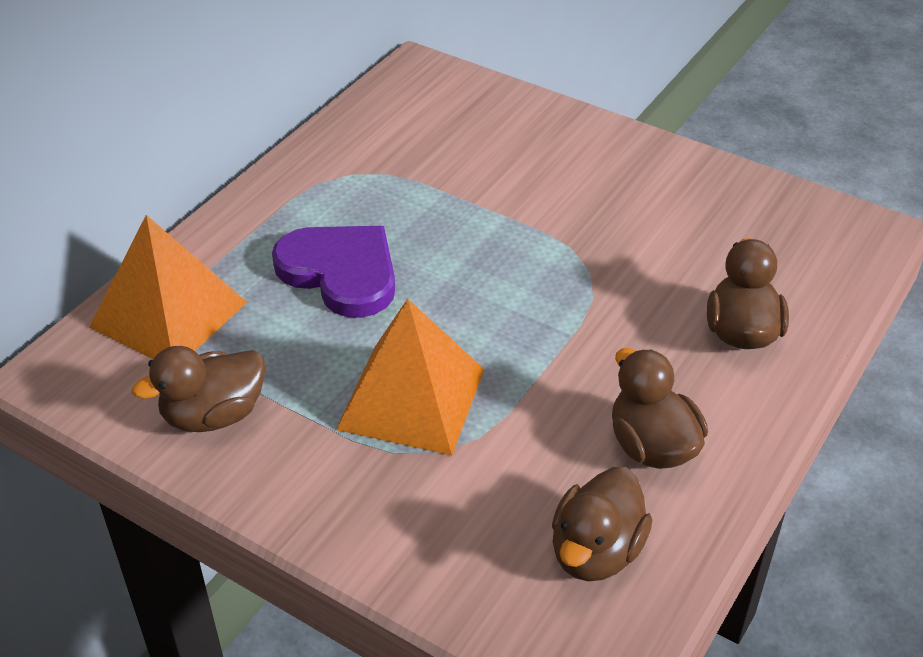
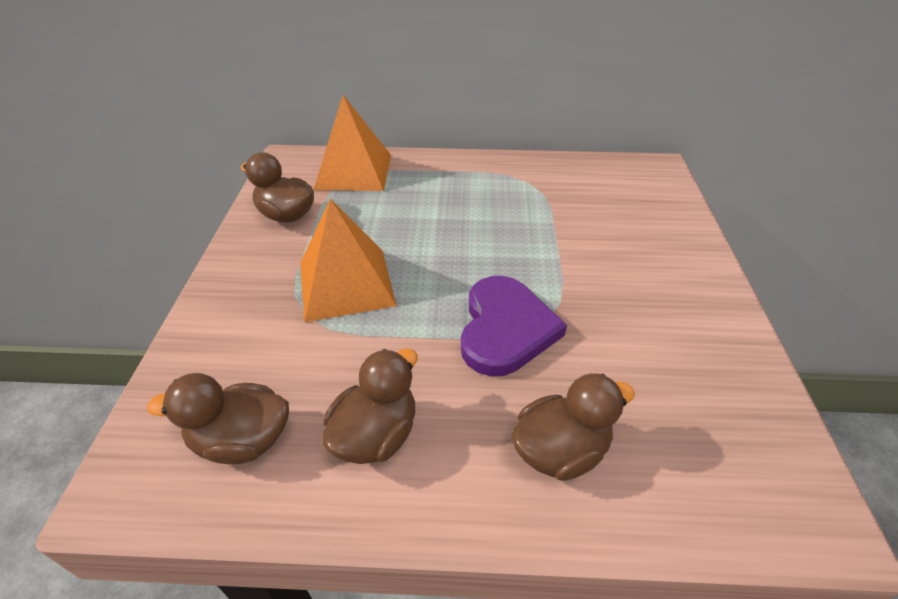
camera: 60 degrees right, 0 degrees up
(341, 272) = (437, 212): purple heart -> purple heart (505, 328)

